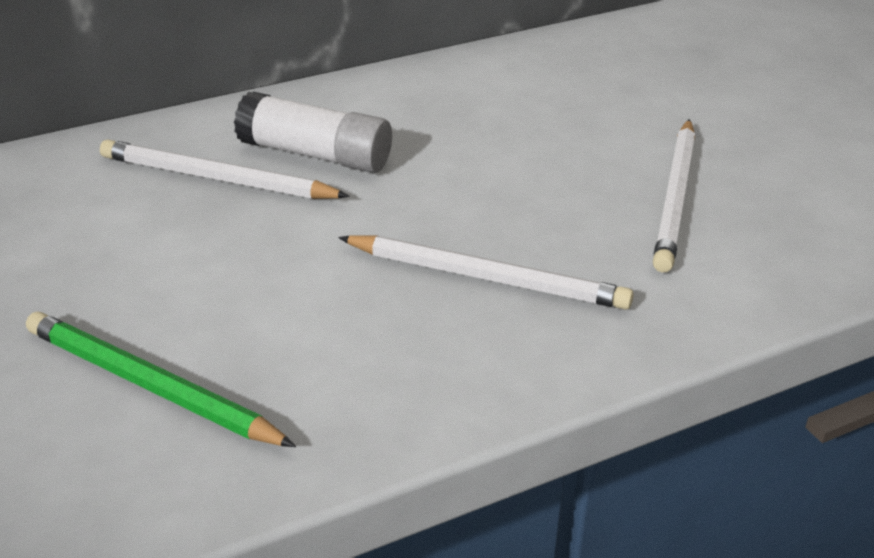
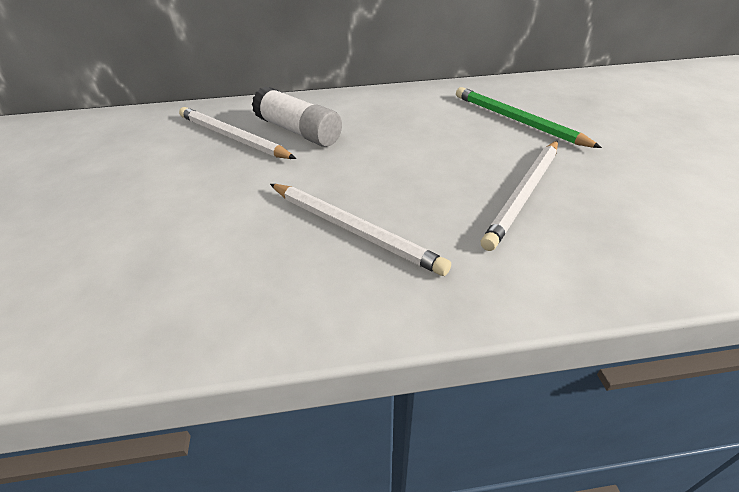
camera: 20 degrees right, 5 degrees up
(150, 386) = (85, 264): green pencil -> green pencil (517, 121)

